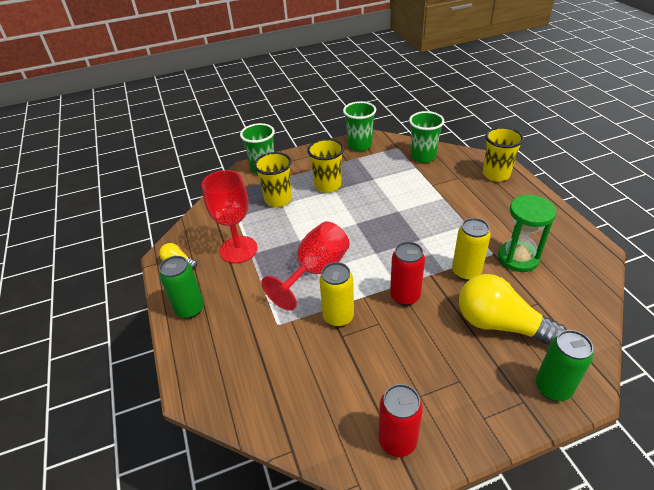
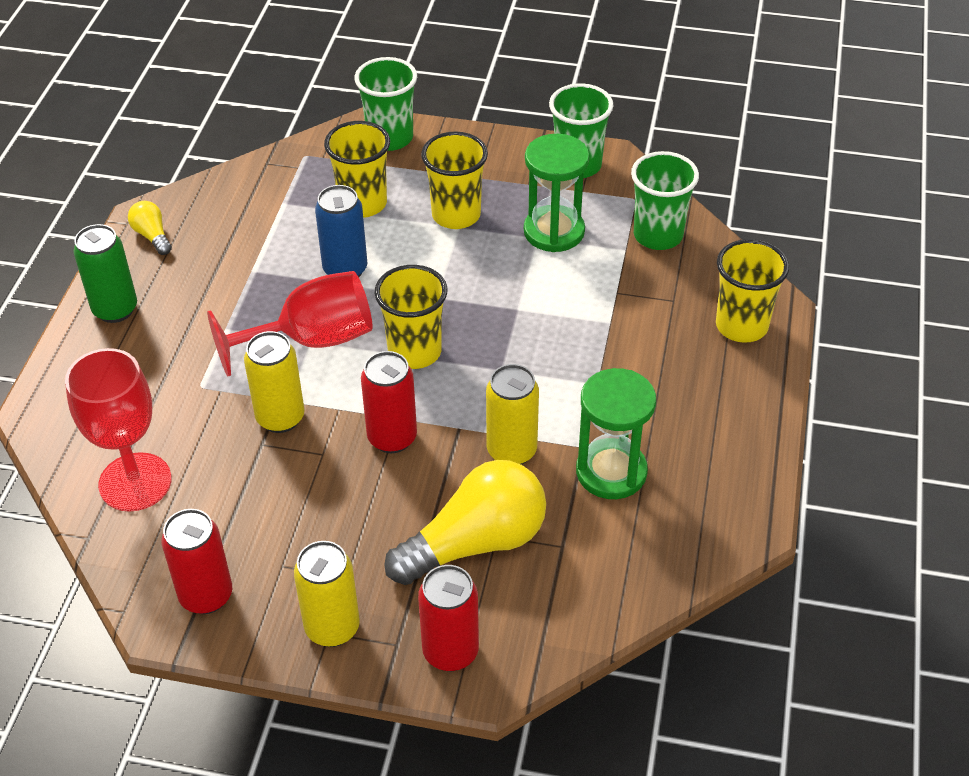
camera: 30 degrees right, 5 degrees up
(238, 249) = (241, 256): red goblet -> red goblet (135, 482)
(299, 231) = (345, 270): none -> blue can
(372, 251) = (414, 352): none -> yellow cup
(378, 173) = (554, 231): none -> green hourglass
(483, 414) = (332, 628): none -> yellow can
(500, 324) = (475, 543): yellow light bulb -> yellow light bulb turned 90 degrees clockwise
(552, 388) = (450, 652): green can -> red can

